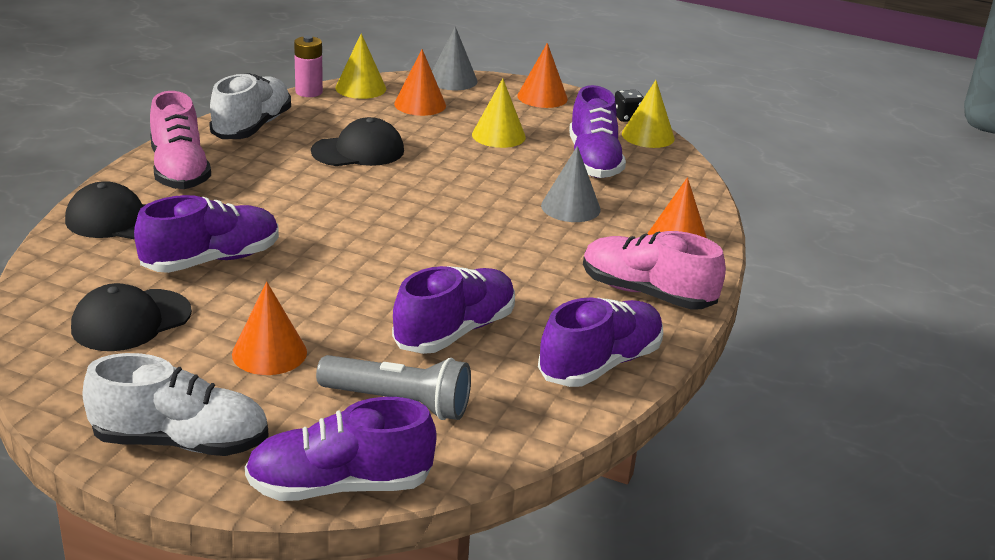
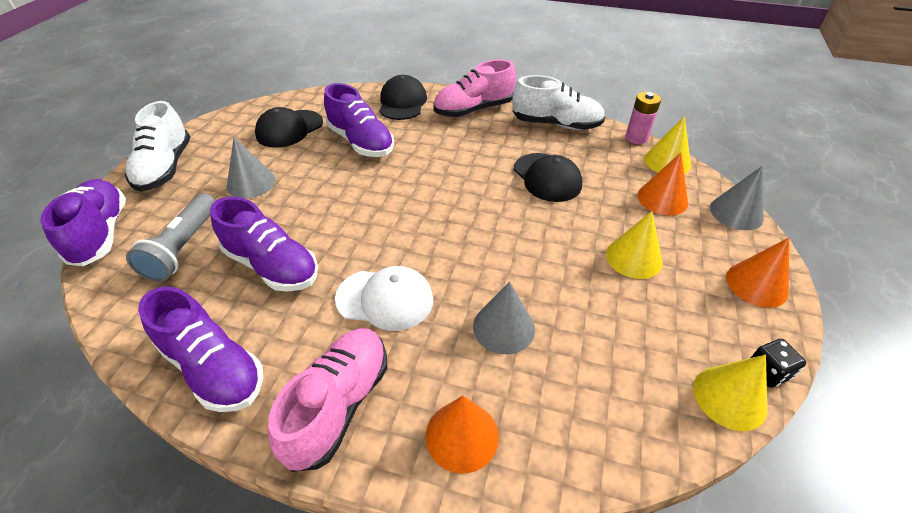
camera: 85 degrees right, 15 degrees up
(131, 320) = (289, 129): black cap -> black cap turned 90 degrees counterclockwise
(269, 353) = (251, 183): orange cone -> grey cone
(524, 262) = (385, 299): none -> white cap
(593, 161) = (621, 342): purple shoe -> none

